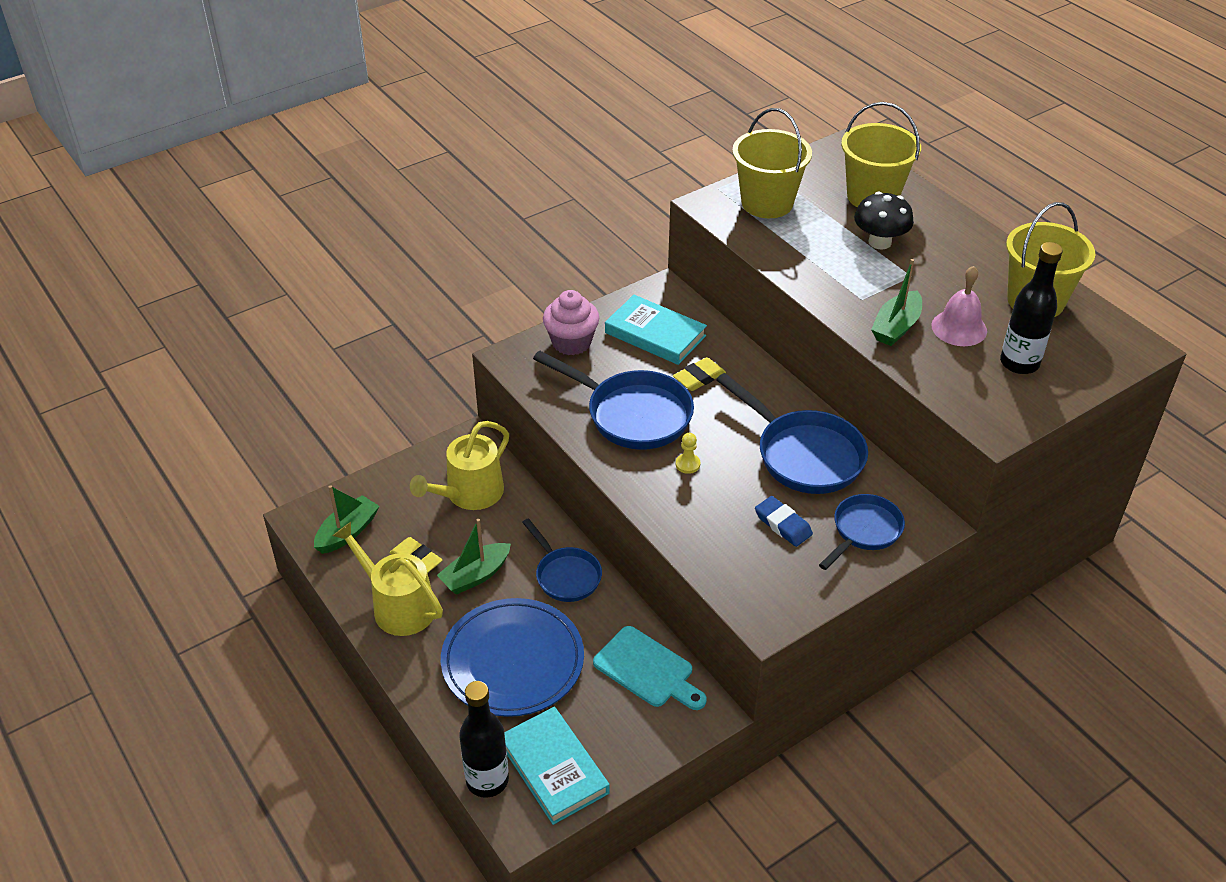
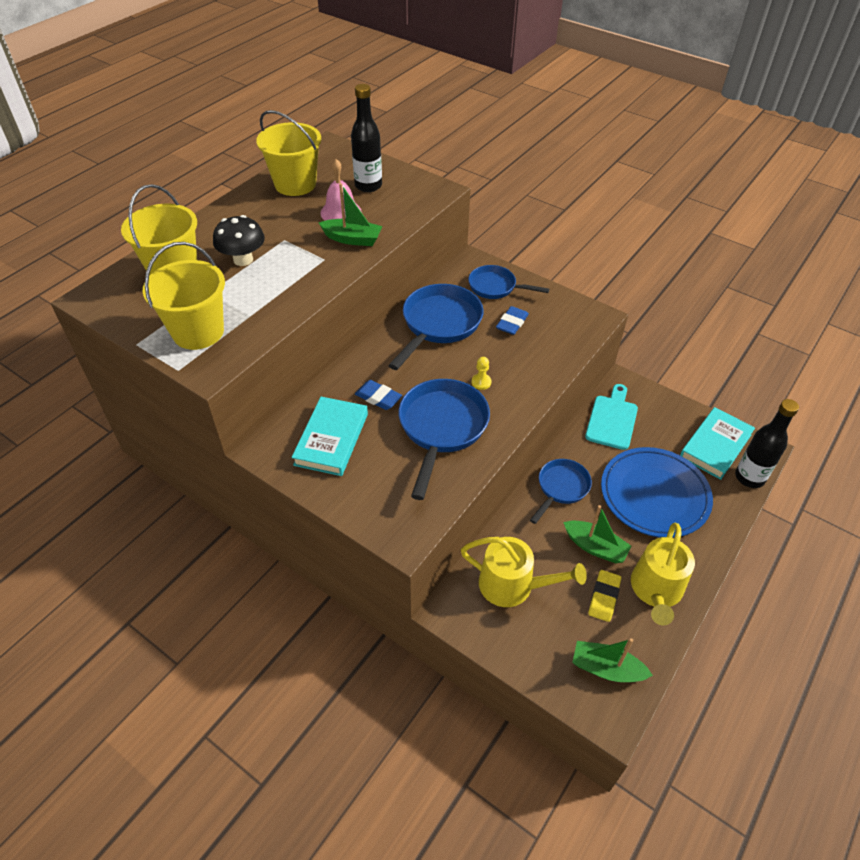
camera: 110 degrees left, 5 degrees up
(571, 342) = (365, 497): pink cupcake -> none
(699, 377) = (378, 397): yellow eraser -> blue eraser

